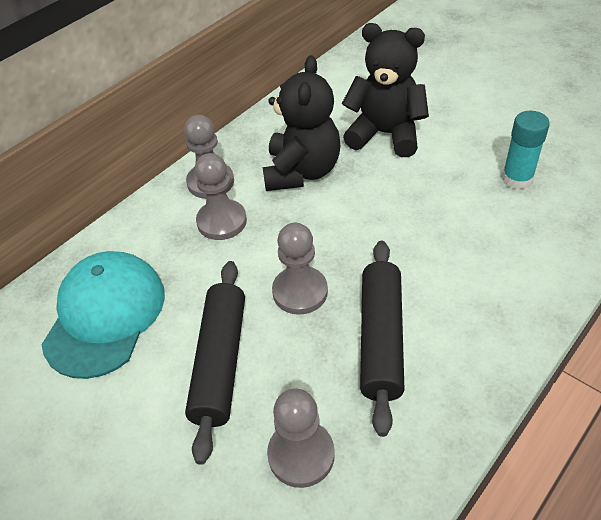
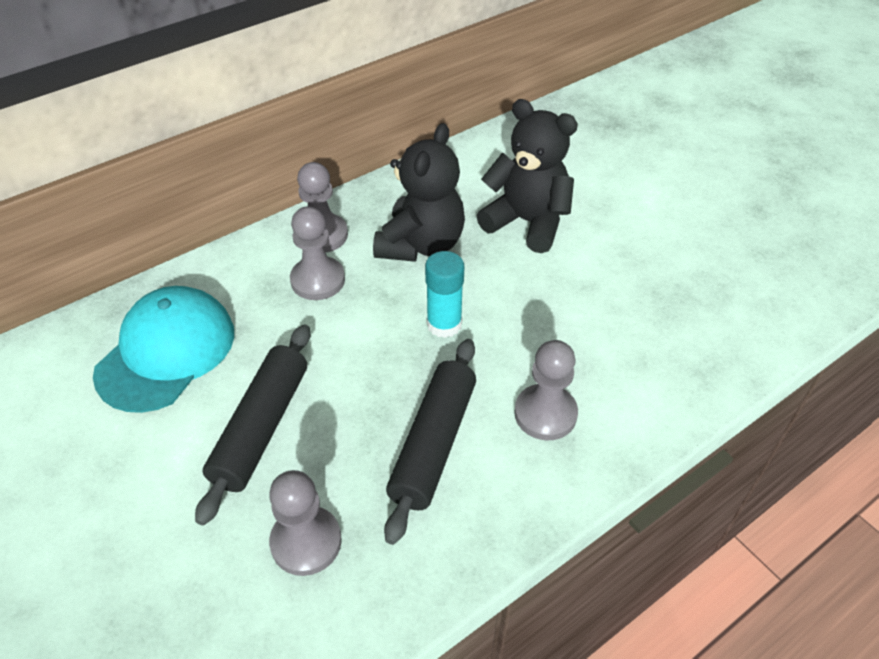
camera: 10 degrees right, 0 degrees up
(300, 292) = (369, 374): grey pawn -> grey pawn (545, 414)
(517, 179) = (651, 304): turquoise glue stick -> turquoise glue stick (444, 324)

